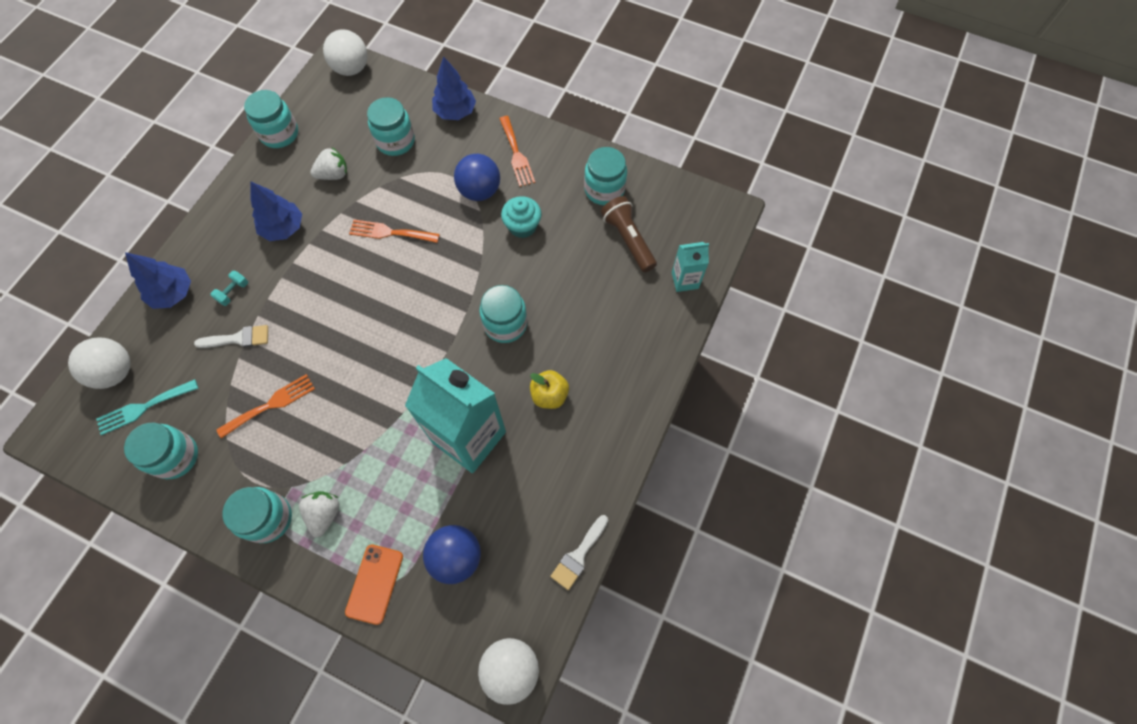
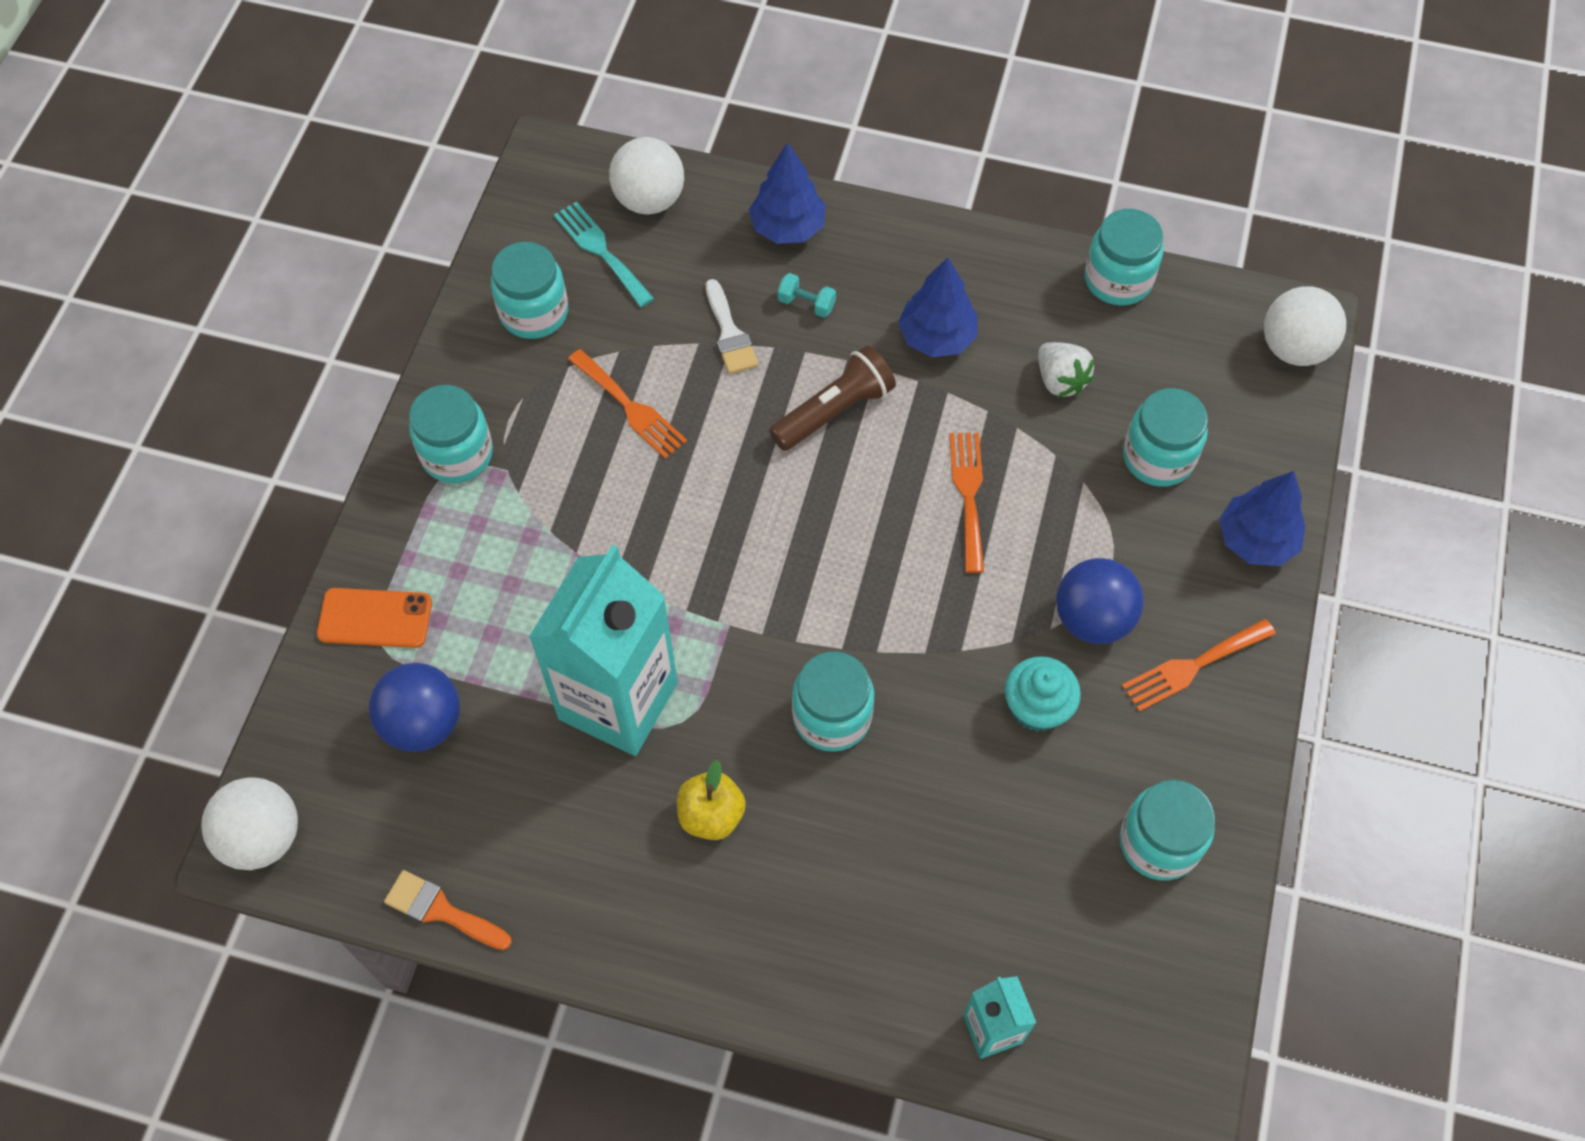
camera: 80 degrees right, 5 degrees down
(324, 514) = (471, 524): white strawberry -> none
(578, 555) = (441, 910): white brush -> orange brush
(628, 240) = (1056, 905): brown flashlight -> brown flashlight (834, 410)

